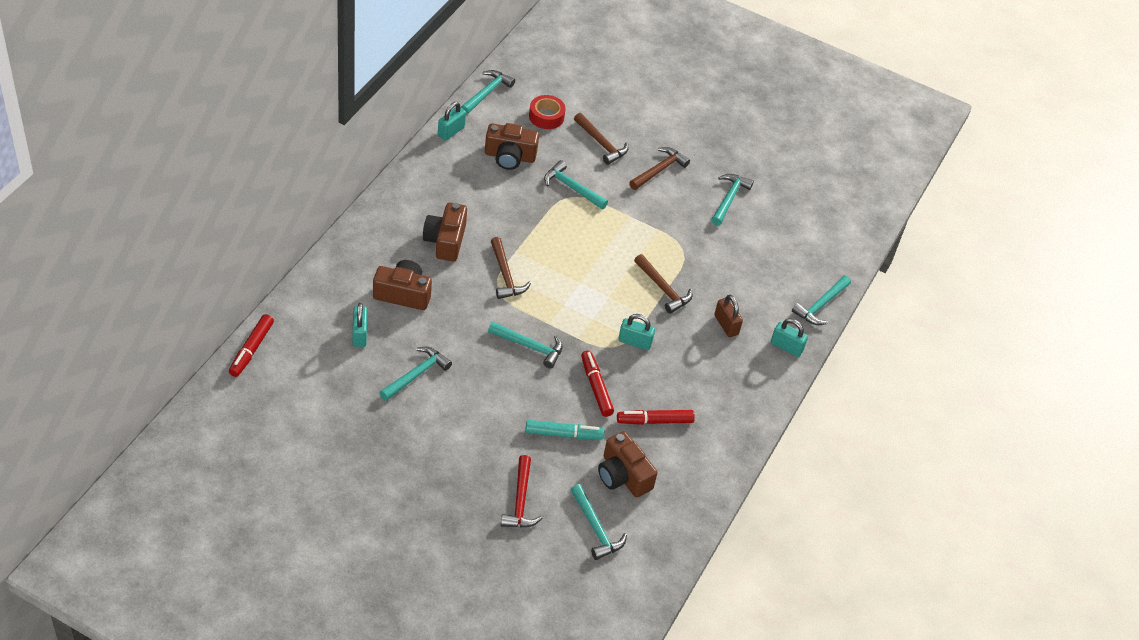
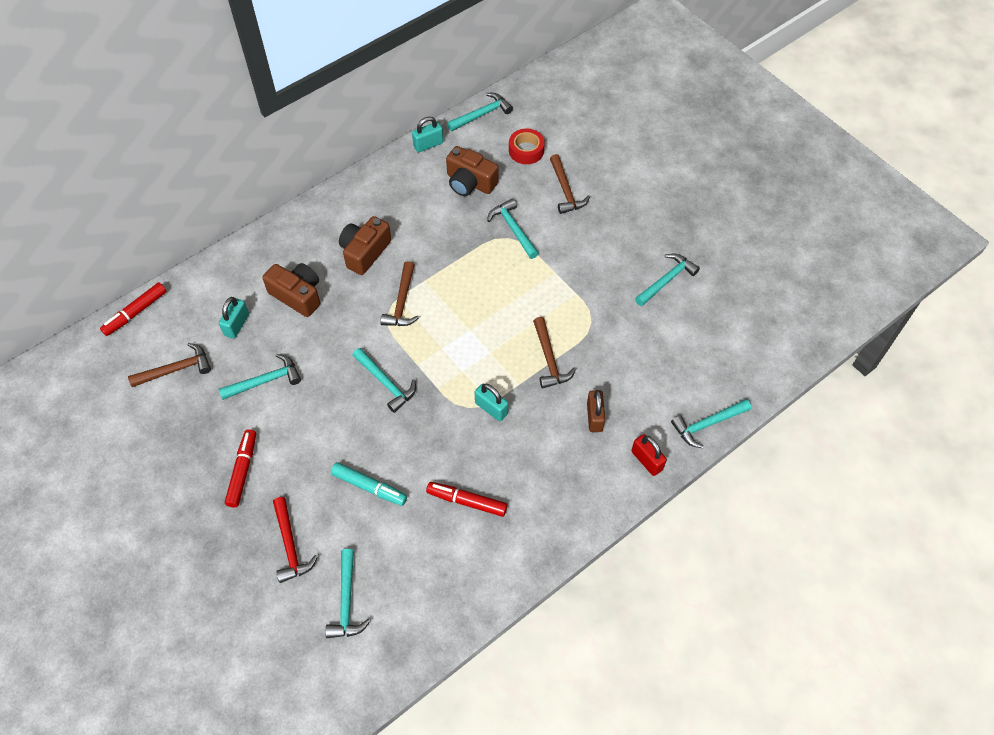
camera: 30 degrees right, 10 degrees up
(520, 500) = (290, 545): red hammer -> red hammer turned 45 degrees counterclockwise
(596, 387) = (427, 446): red marker -> red marker (243, 471)
(623, 475) = (404, 552): brown camera -> none
(659, 170) = (609, 232): brown hammer -> brown hammer (176, 369)
(786, 347) = (646, 460): turquoise padlock -> red padlock

